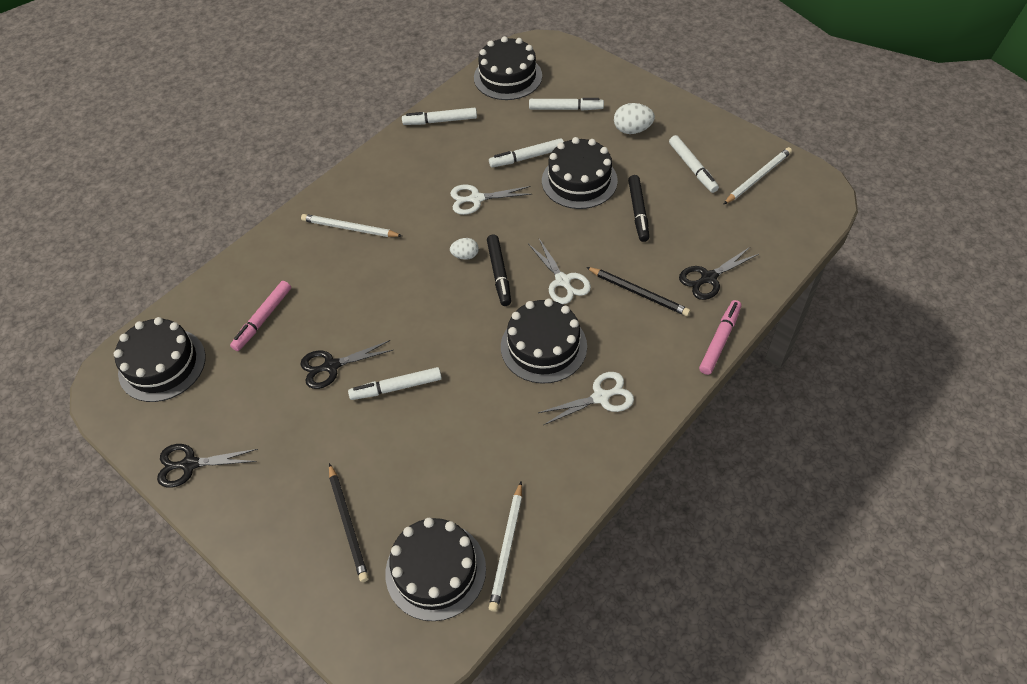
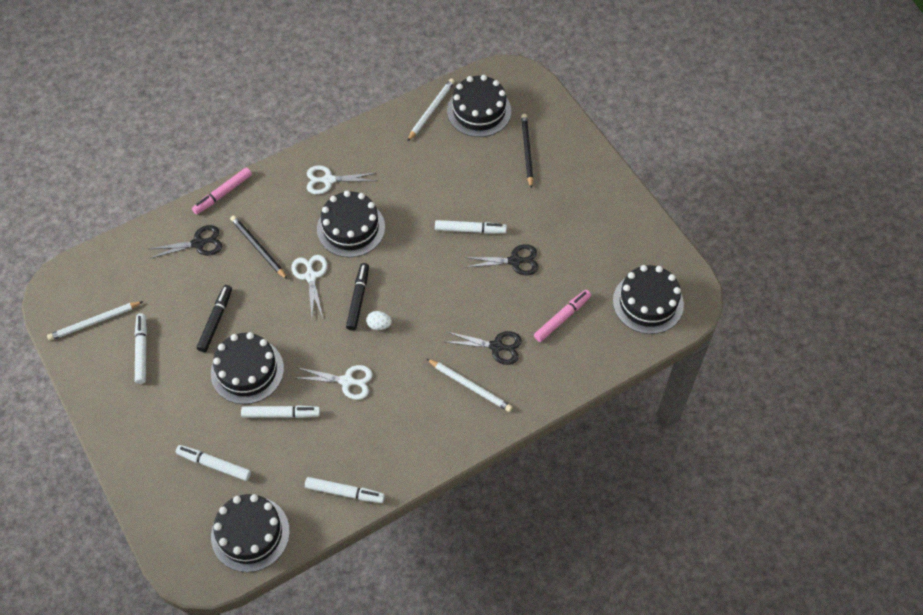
camera: 165 degrees left, 5 degrees up
(189, 464) = (630, 219): black scissors -> black scissors (496, 346)
(632, 130) = (167, 414): white egg -> none

